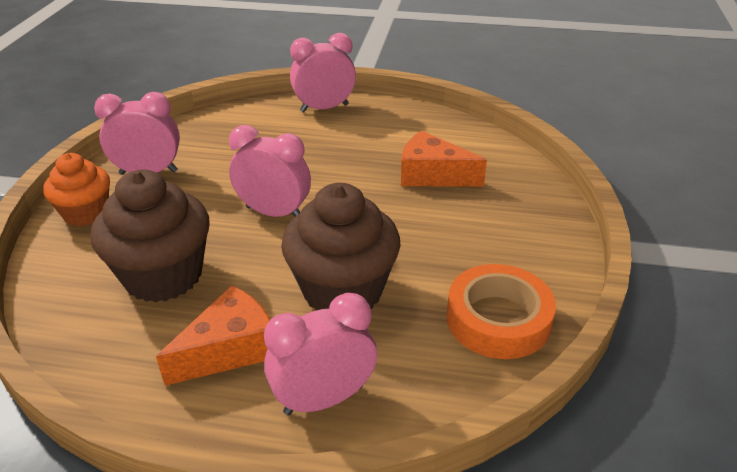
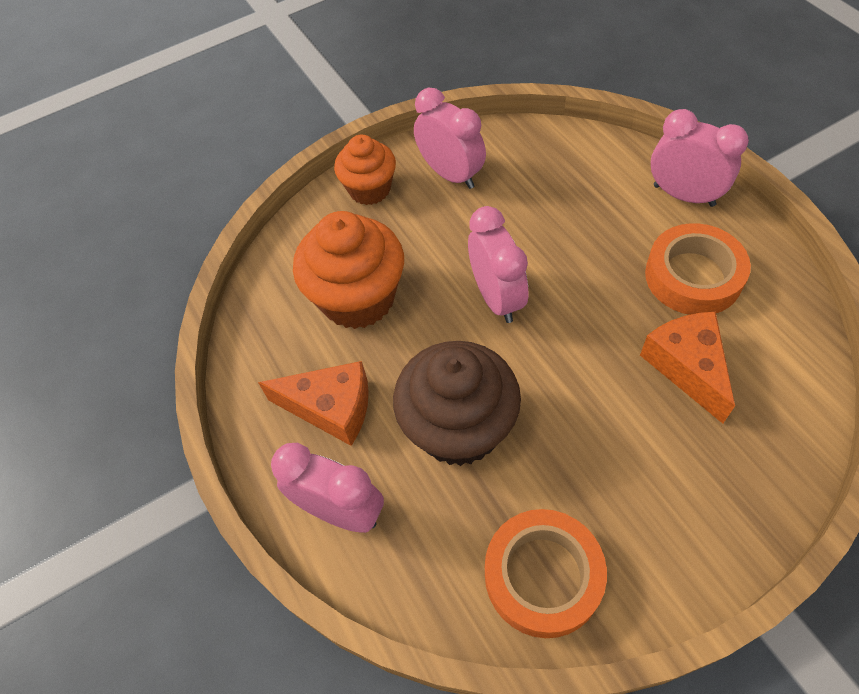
camera: 55 degrees right, 20 degrees up
(163, 276) = (358, 298): brown cupcake -> orange cupcake
(379, 137) = (693, 276): none -> orange tape

